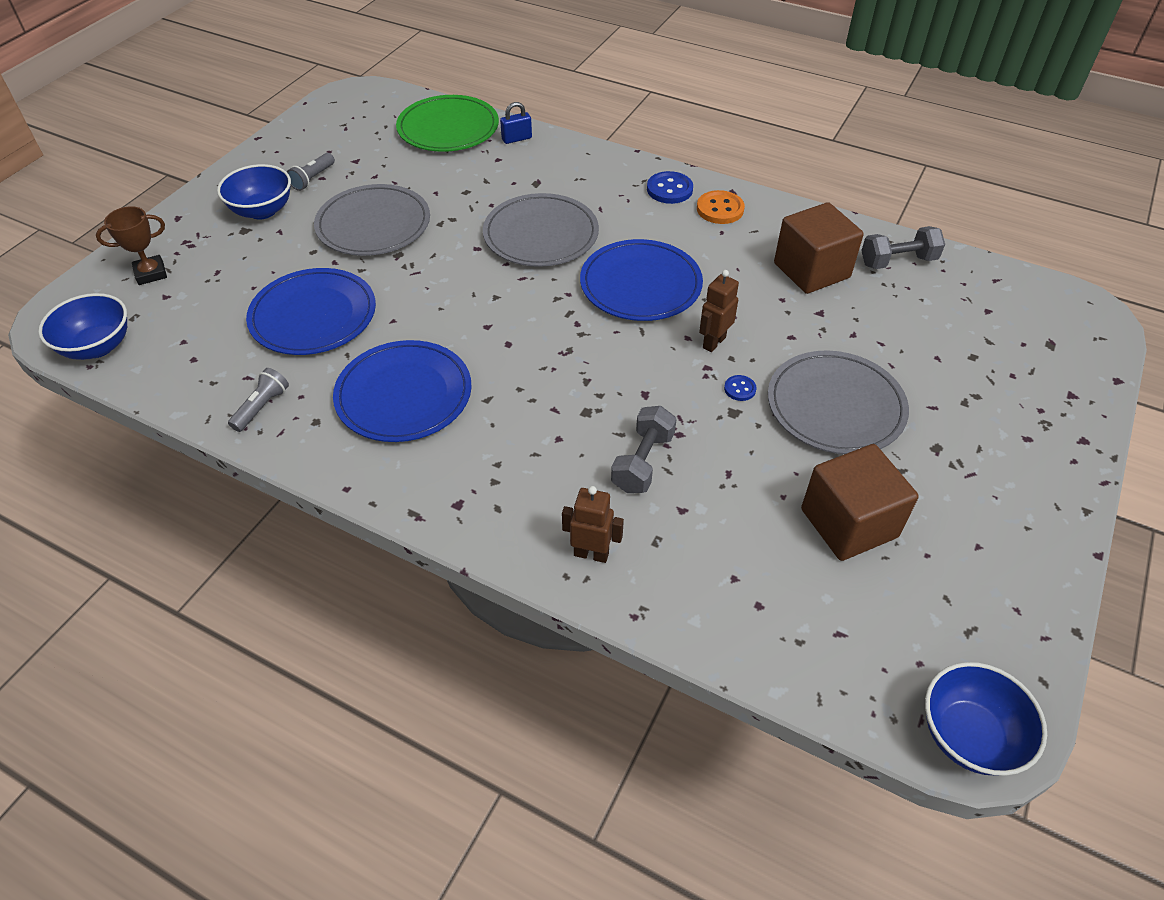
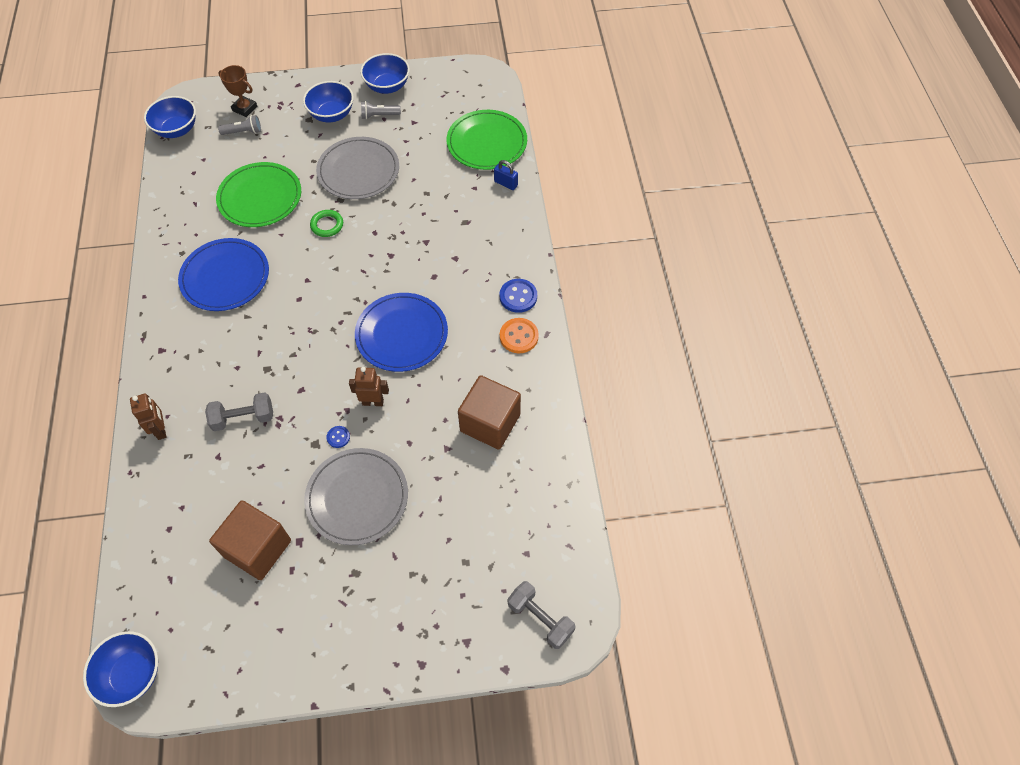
camera: 55 degrees right, 10 degrees up
(262, 407) = (177, 224): grey flashlight -> grey flashlight (243, 132)
(279, 157) = (387, 86): none -> blue bowl
(313, 316) = (260, 197): blue plate -> green plate
(424, 279) = (327, 225): none -> green ring
(541, 234) = (412, 255): grey plate -> none
(898, 261) = (542, 472): grey dumbbell -> grey dumbbell (540, 618)

